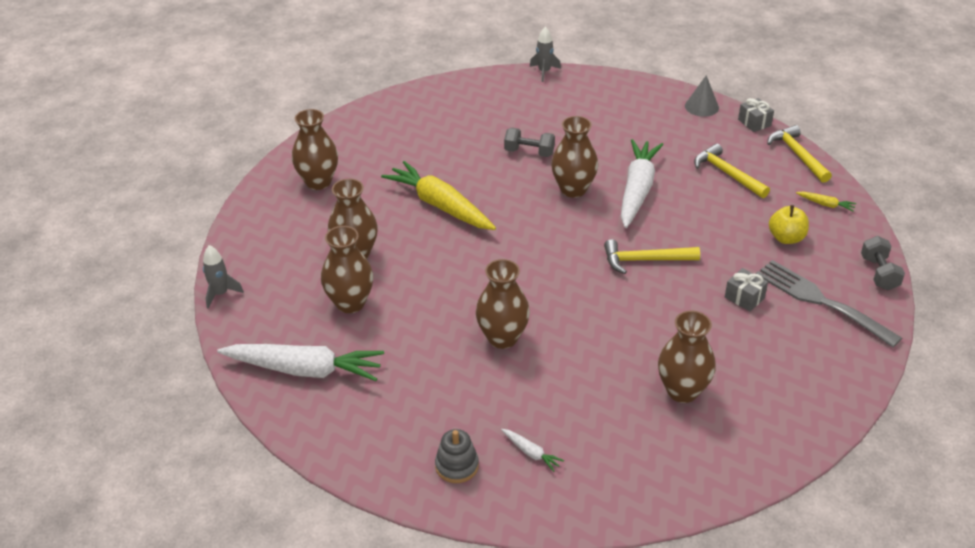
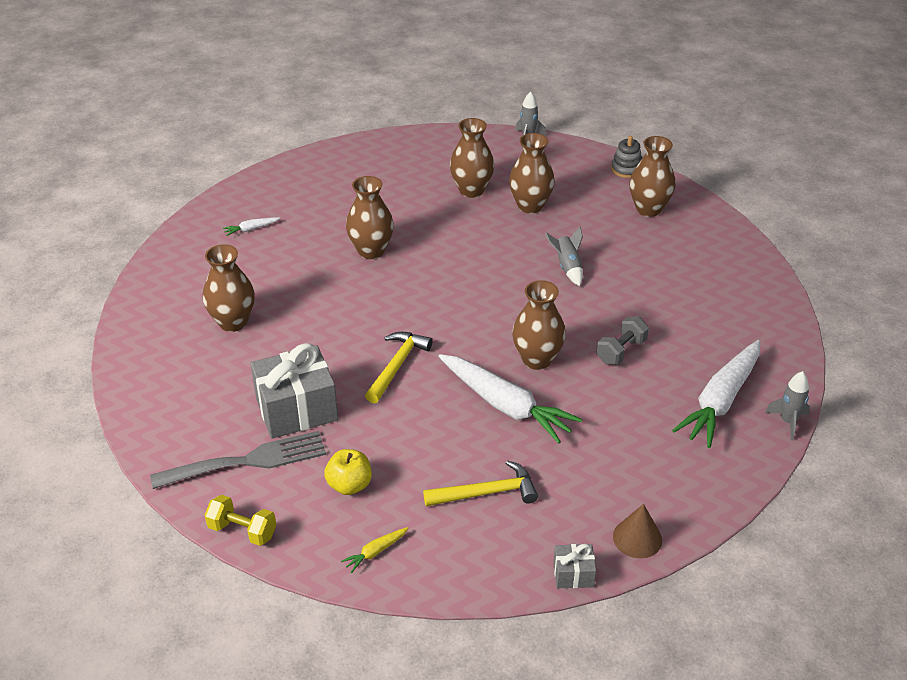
camera: 115 degrees right, 0 degrees up
(305, 369) = (416, 157): white carrot -> white carrot (720, 401)
(440, 205) = (567, 267): yellow carrot -> grey rocket
(457, 466) = (272, 196): grey stacking toy -> grey stacking toy (626, 169)
(701, 106) = (637, 538): grey cone -> brown cone
(744, 297) = (296, 409): grey gift -> grey gift, size x2.12
(798, 155) = (481, 581): yellow hammer -> none
(879, 273) = (242, 531): grey dumbbell -> yellow dumbbell

